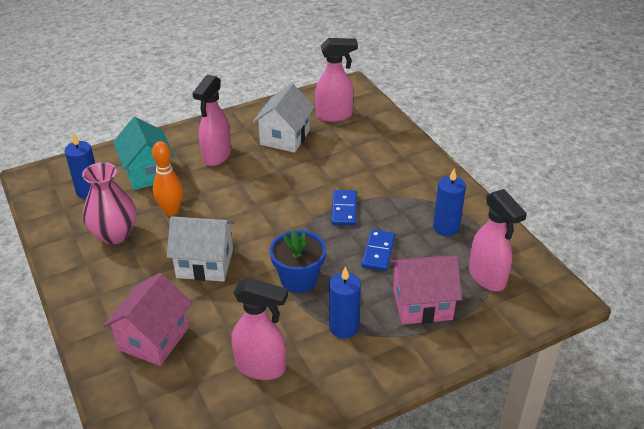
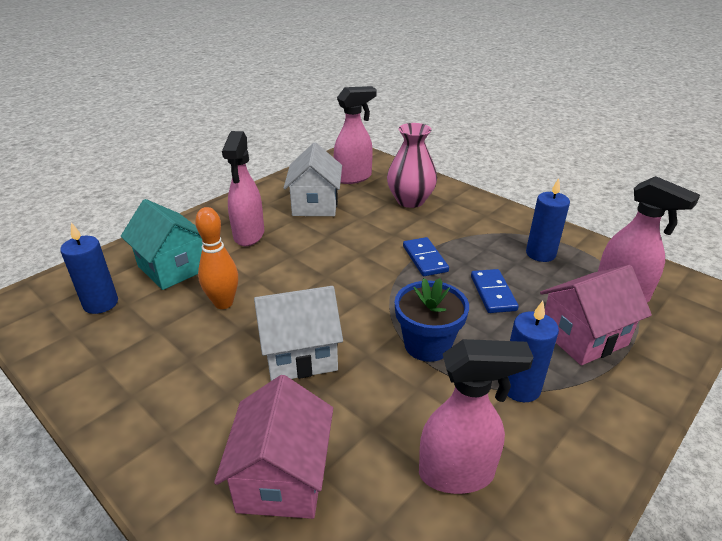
camera: 20 degrees left, 5 degrees down
(114, 234) = (159, 347): pink vase -> pink vase (410, 201)

